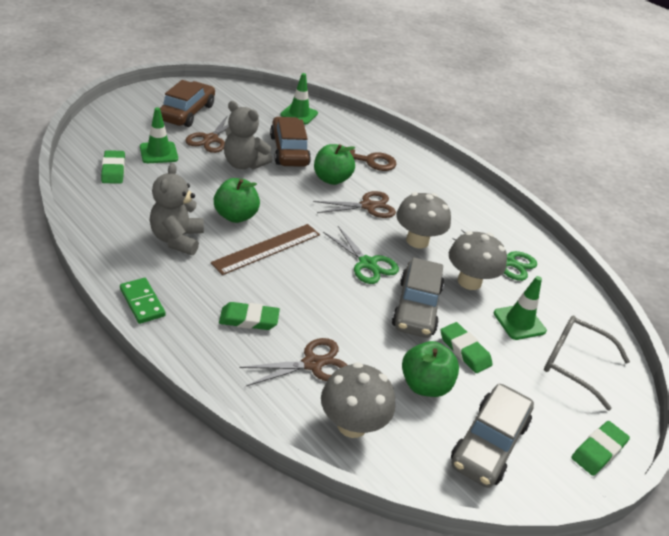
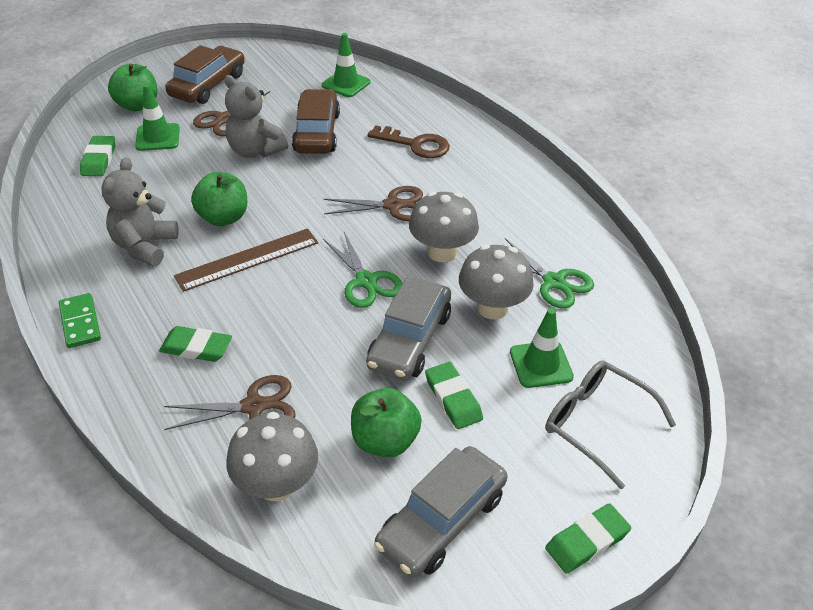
camera: 15 degrees right, 5 degrees up
(331, 179) = (358, 170): green apple -> green apple (137, 105)

